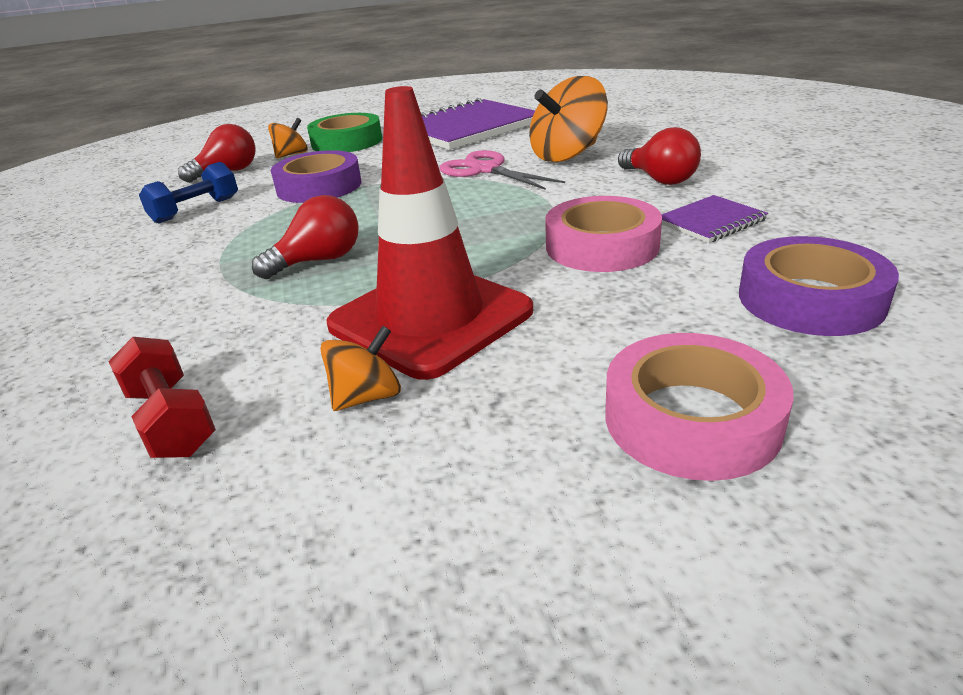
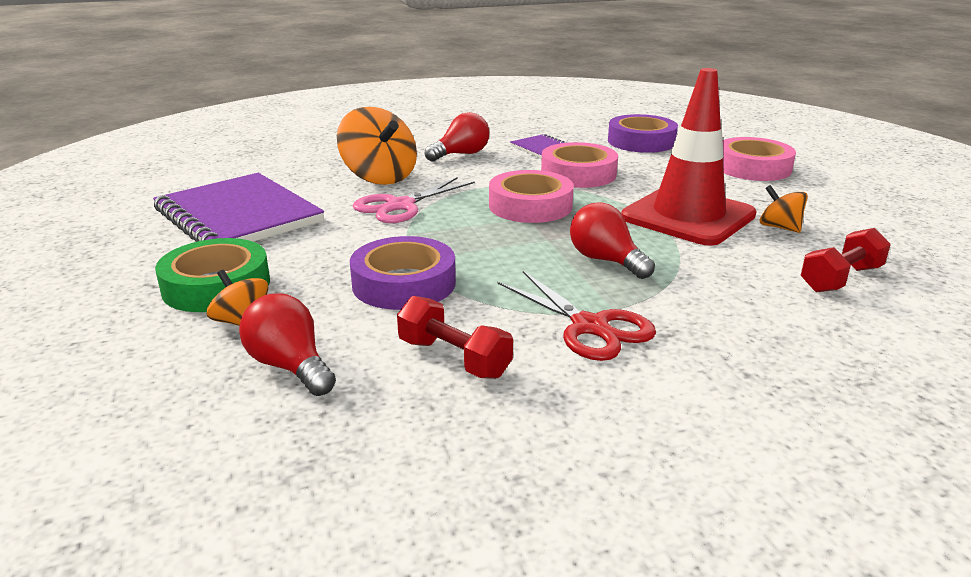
camera: 95 degrees left, 5 degrees down
(196, 210) = (454, 358): blue dumbbell -> red dumbbell
(197, 253) = (589, 326): none -> red scissors
(480, 222) = (530, 206): none -> pink tape

